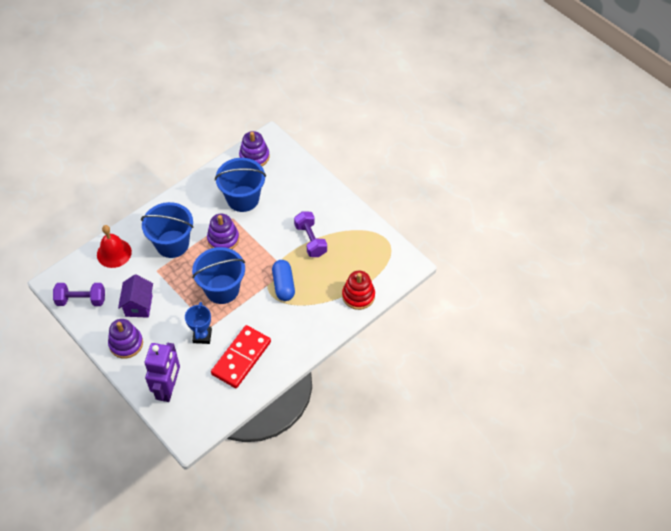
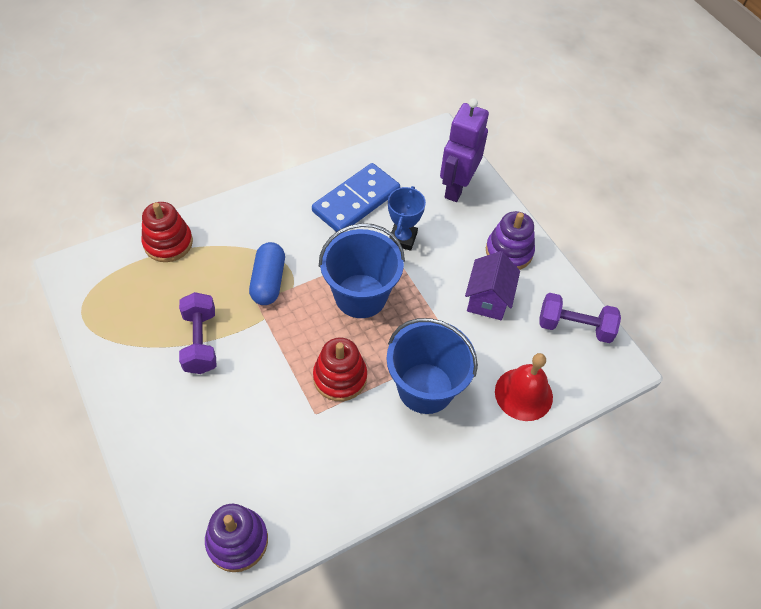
camera: 170 degrees left, 0 degrees up
(223, 239) = (340, 377): purple stacking toy -> red stacking toy
(241, 358) = (356, 201): red domino -> blue domino
(243, 199) = (286, 448): blue bucket -> none

